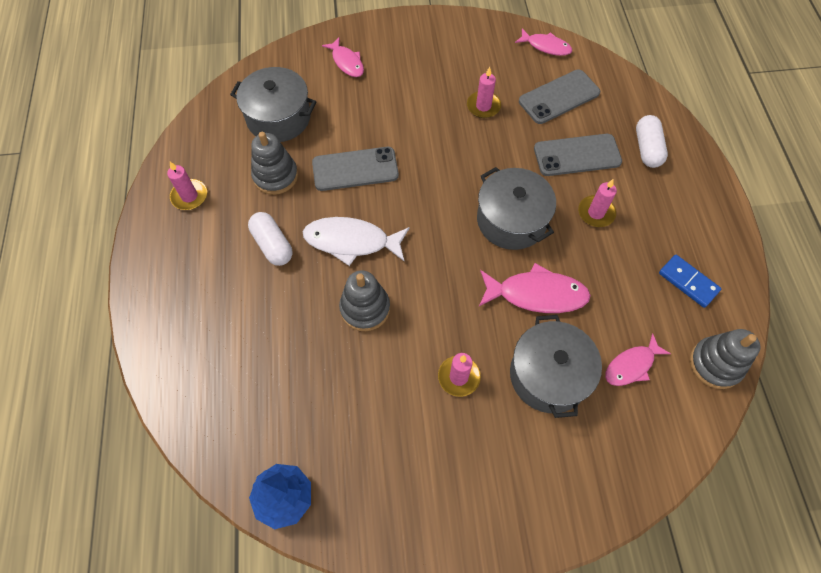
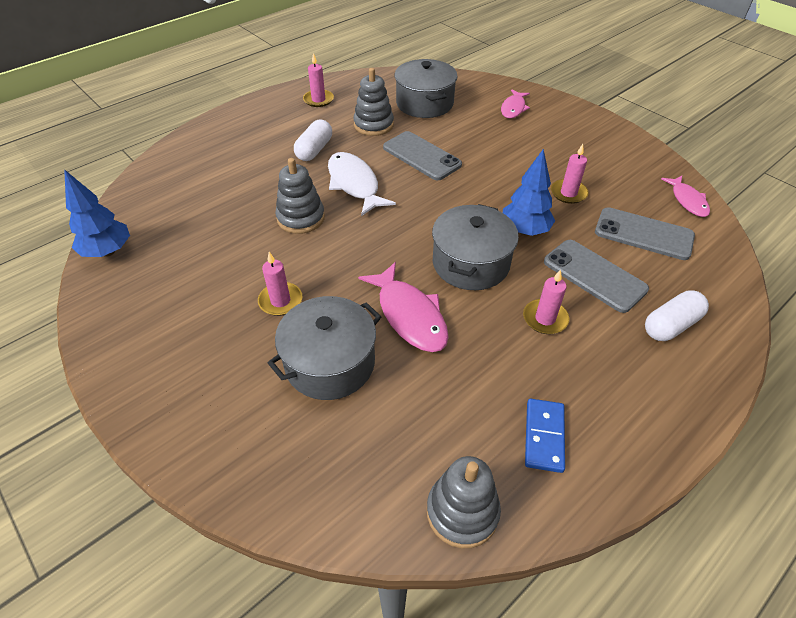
camera: 55 degrees right, 15 degrees down
(502, 162) = (524, 230): none -> blue tree
(631, 365) = (394, 428): pink fish -> none

